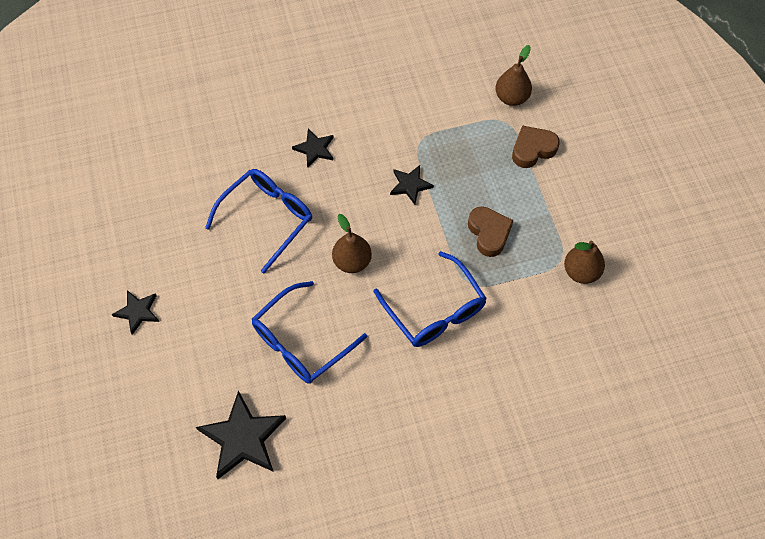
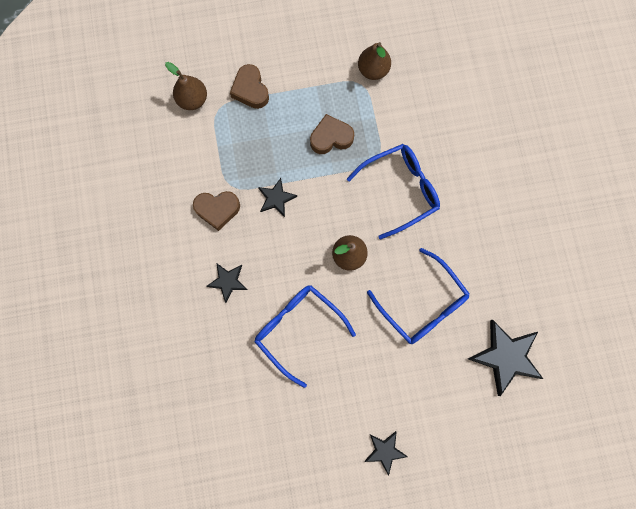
camera: 85 degrees left, 15 degrees up
(391, 132) = (217, 209): none -> brown heart

